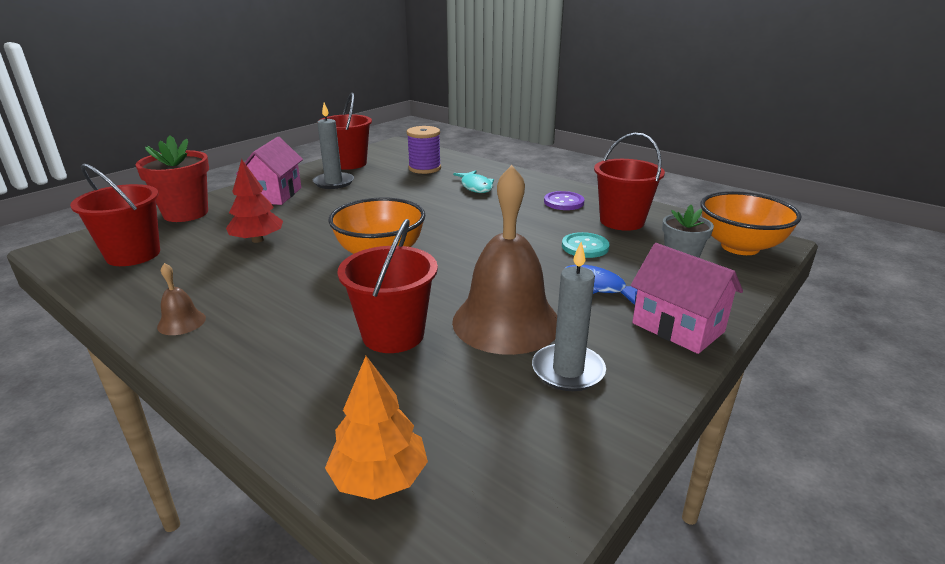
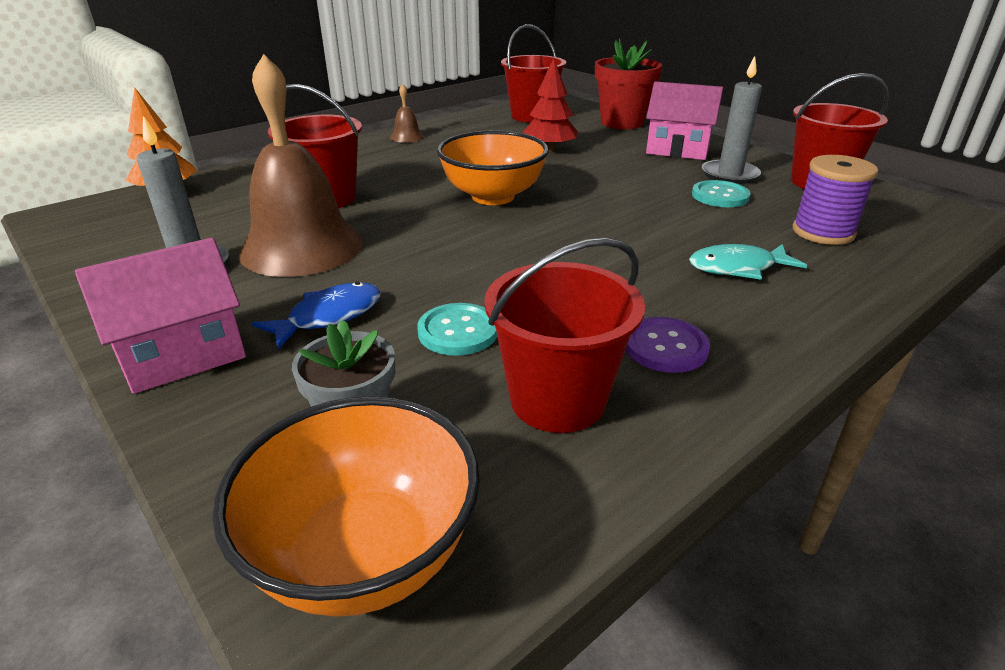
camera: 100 degrees right, 5 degrees up
(373, 186) = (720, 196): none -> turquoise button

